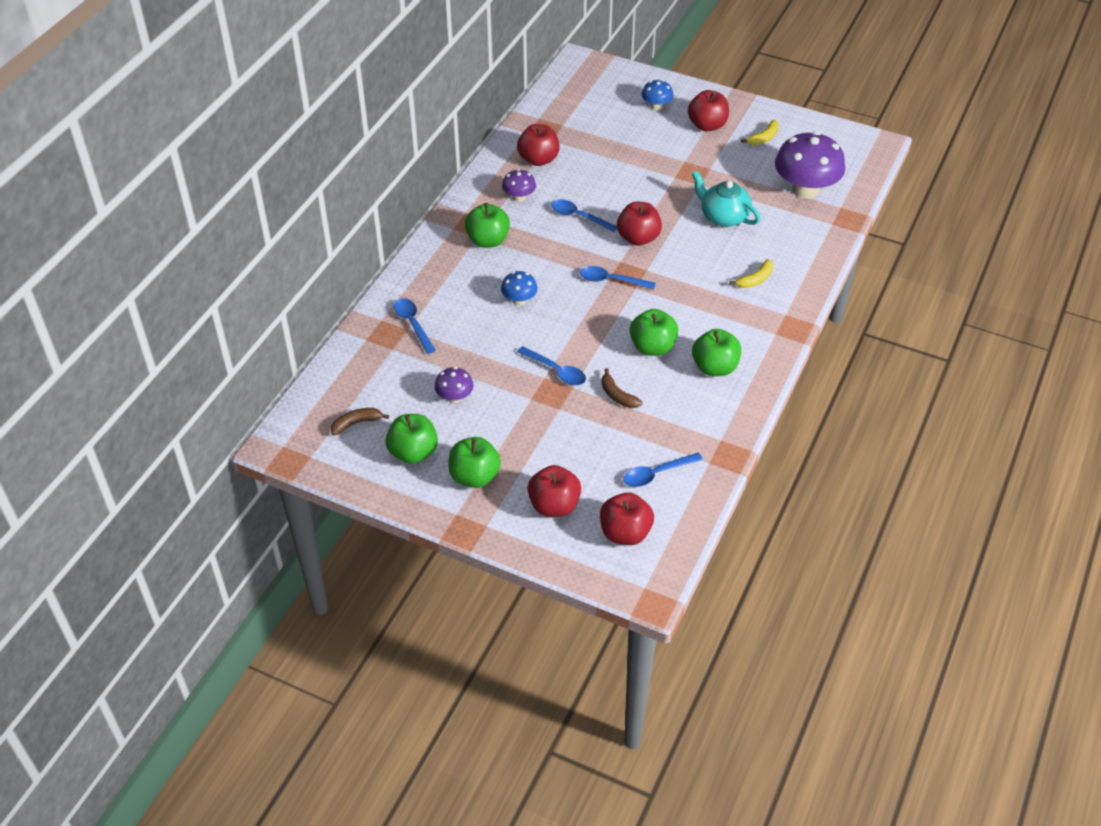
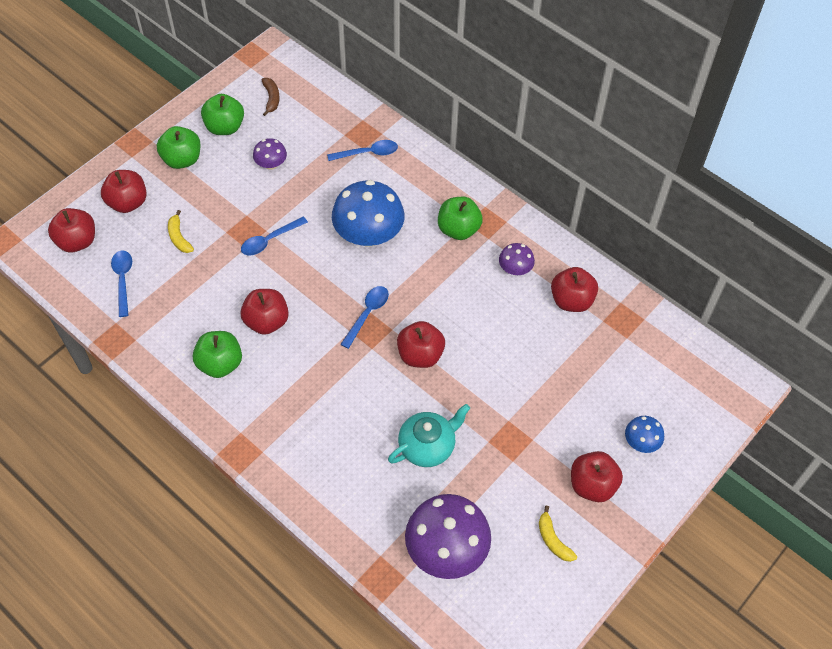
camera: 105 degrees right, 10 degrees up
(519, 300) = (368, 235): blue mushroom -> blue mushroom, size x2.05
(579, 217) = (469, 312): blue spoon -> none
(617, 395) = (221, 277): brown banana -> none
(652, 347) = (266, 321): green apple -> red apple
(755, 279) = (321, 442): yellow banana -> yellow banana (179, 237)

